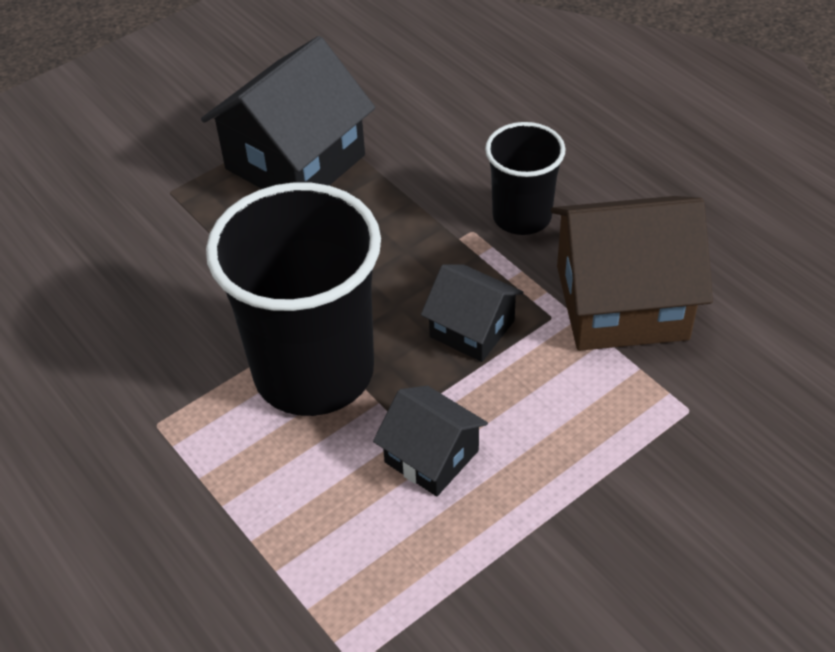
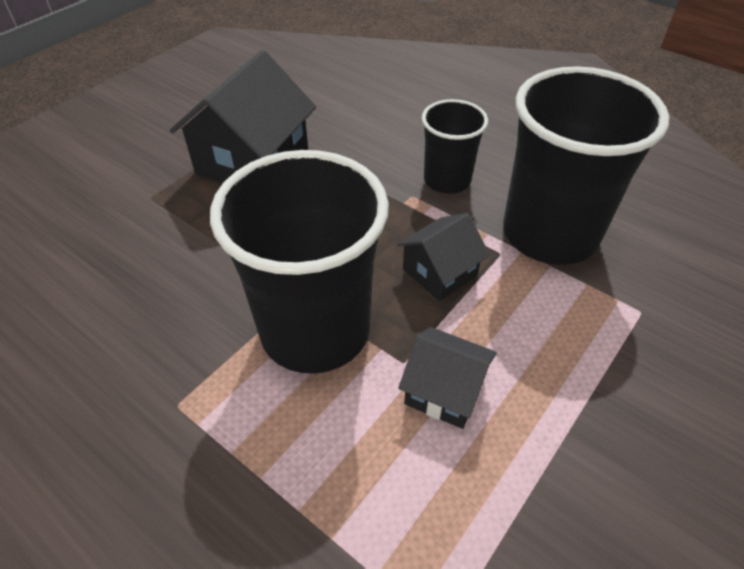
camera: 15 degrees left, 0 degrees up
(472, 329) = (439, 272): black house -> black house turned 60 degrees counterclockwise
(621, 302) = (550, 234): brown house -> black cup

